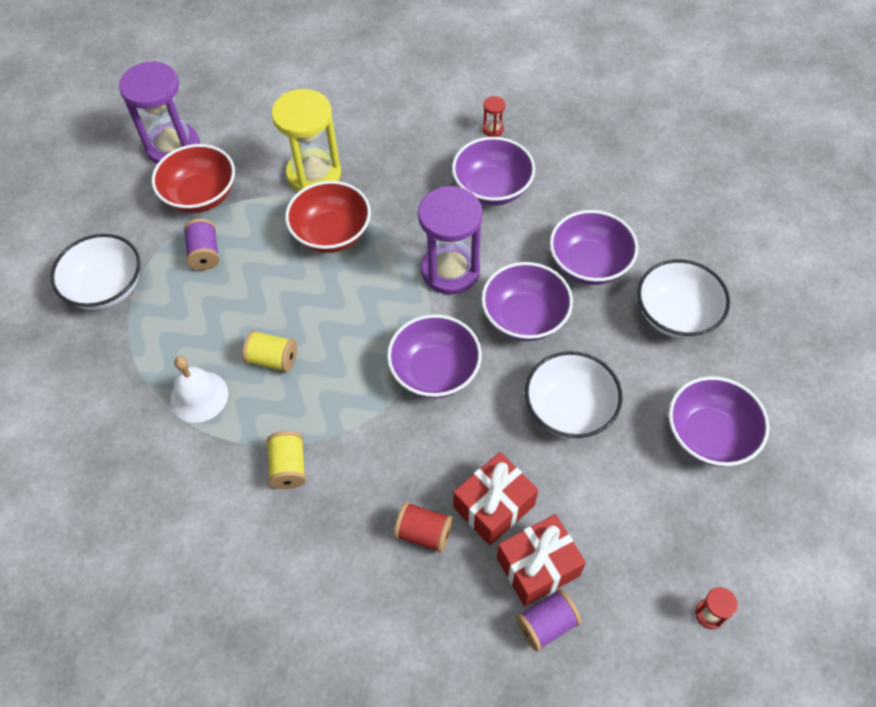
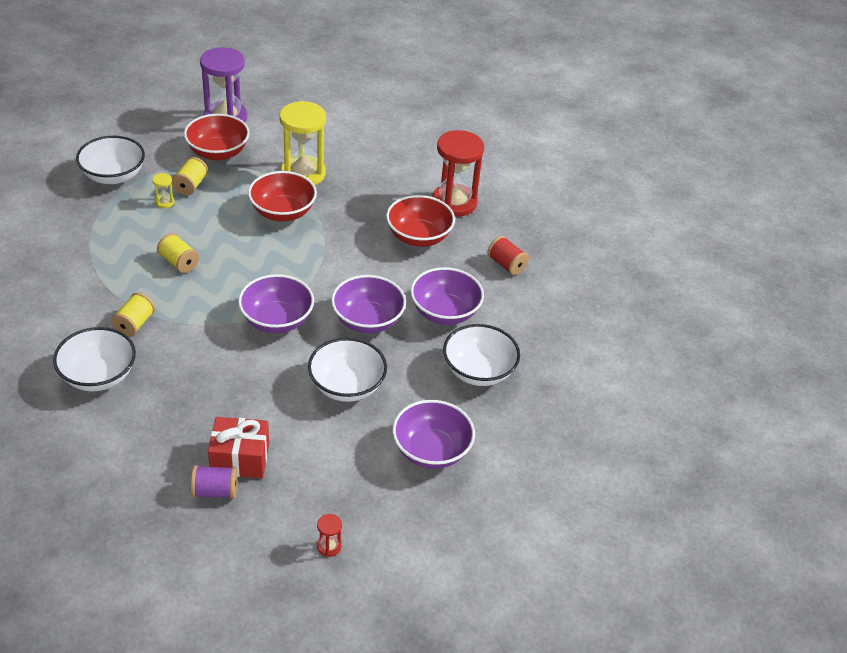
camera: 25 degrees right, 15 degrees down
(193, 291) = (164, 202): none -> yellow hourglass
(199, 396) = (115, 260): white bell -> none
(205, 253) = (190, 185): purple spool -> yellow spool
(304, 559) = (98, 376): none -> white bowl
(424, 533) = (184, 402): red spool -> red spool (506, 265)
(450, 270) = (342, 270): purple hourglass -> none
(492, 188) = (419, 237): purple bowl -> red bowl
(493, 129) = (454, 202): red hourglass -> red hourglass, size x2.48
(494, 506) = (243, 412): red gift -> none

